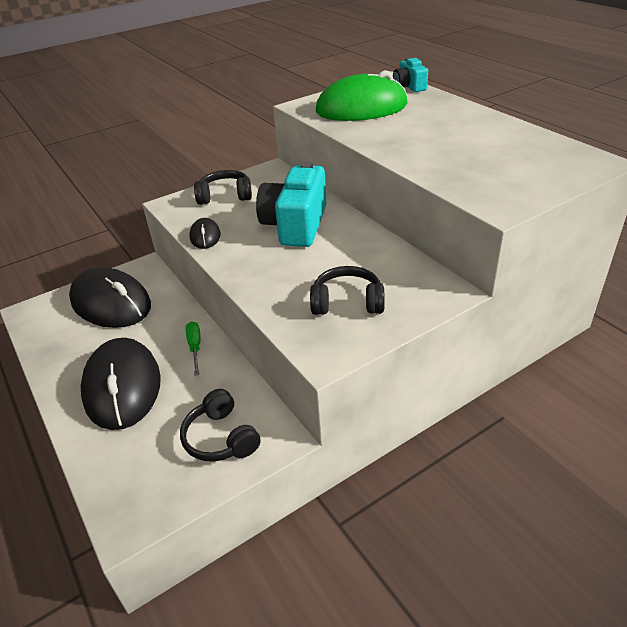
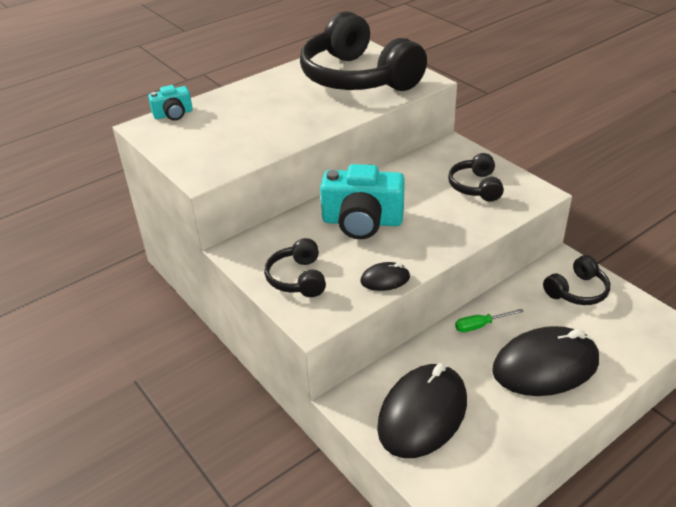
camera: 95 degrees left, 0 degrees up
(361, 108) = (225, 139): green mouse -> none
(500, 163) = (358, 78): none -> black headphones

